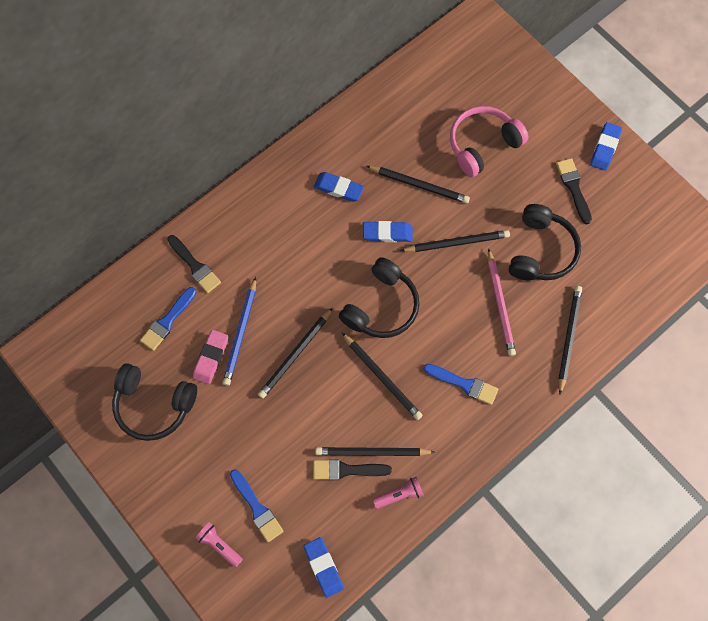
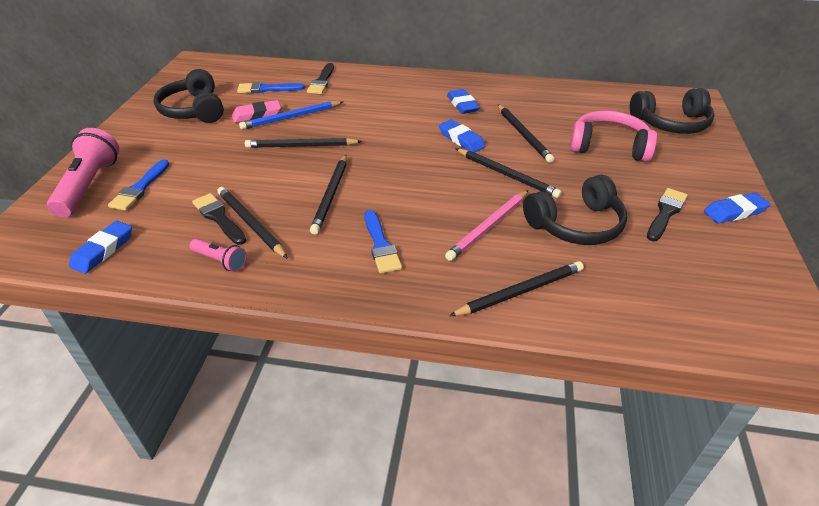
camera: 50 degrees right, 30 degrees down
(219, 544) = (89, 185): pink flashlight -> pink flashlight, size x1.91
(381, 306) = (395, 165): black headphones -> black headphones (670, 123)

